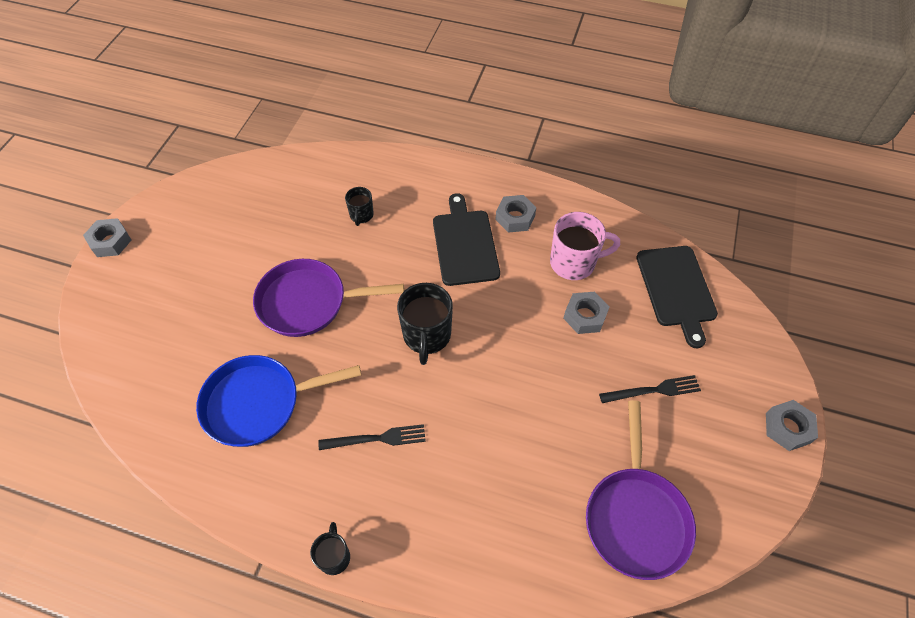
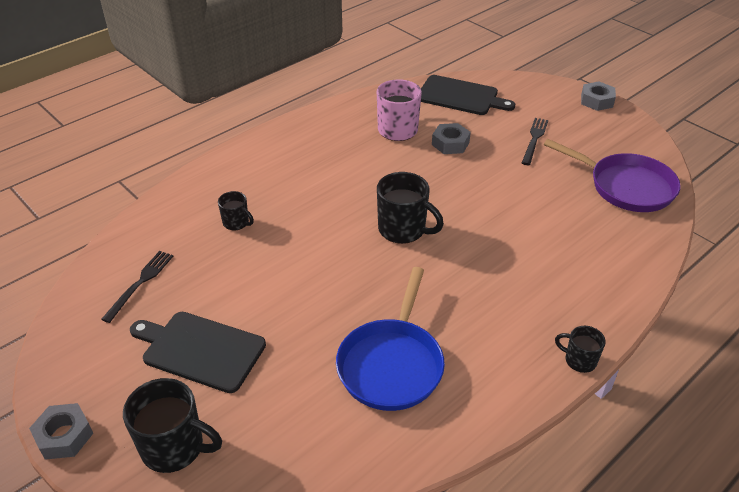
camera: 60 degrees left, 15 degrees down
(123, 306) = (174, 447): none -> black mug
(309, 302) = (305, 291): purple pan -> none
(376, 439) = (483, 295): black fork -> black fork (140, 283)
(465, 244) = (329, 175): black cutting board -> black cutting board (200, 350)
(515, 218) = (328, 140): grey nut -> none

